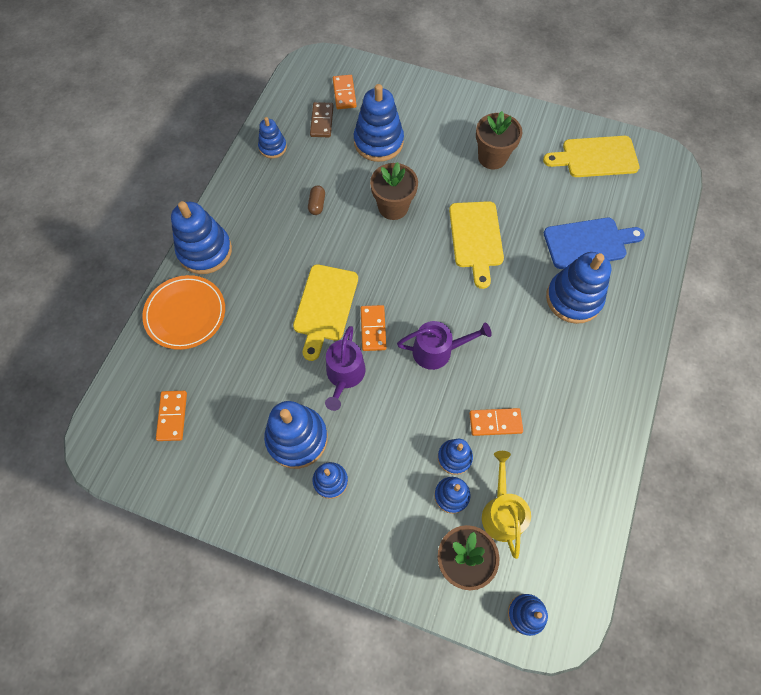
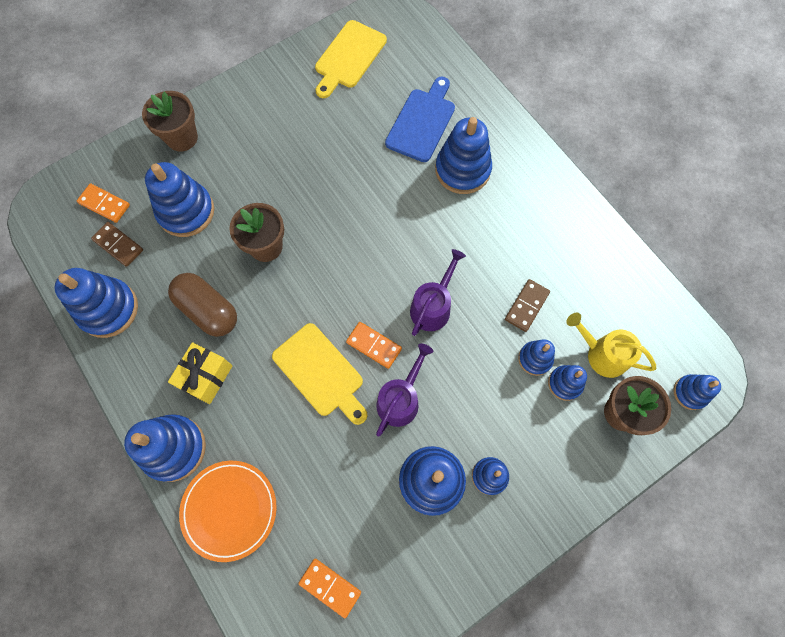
camera: 55 degrees left, 5 degrees up
(268, 236) = (206, 377): none -> yellow gift
(272, 147) = (108, 309): blue stacking toy -> blue stacking toy, size x1.80
(317, 204) = (208, 310): brown capsule -> brown capsule, size x2.12
(344, 375) = (400, 399): purple watering can -> purple watering can turned 105 degrees counterclockwise
(476, 238) = (351, 202): yellow cutting board -> none
(492, 157) = (283, 132): brown flower pot -> brown flower pot (182, 138)
(495, 422) = (526, 306): orange domino -> brown domino

